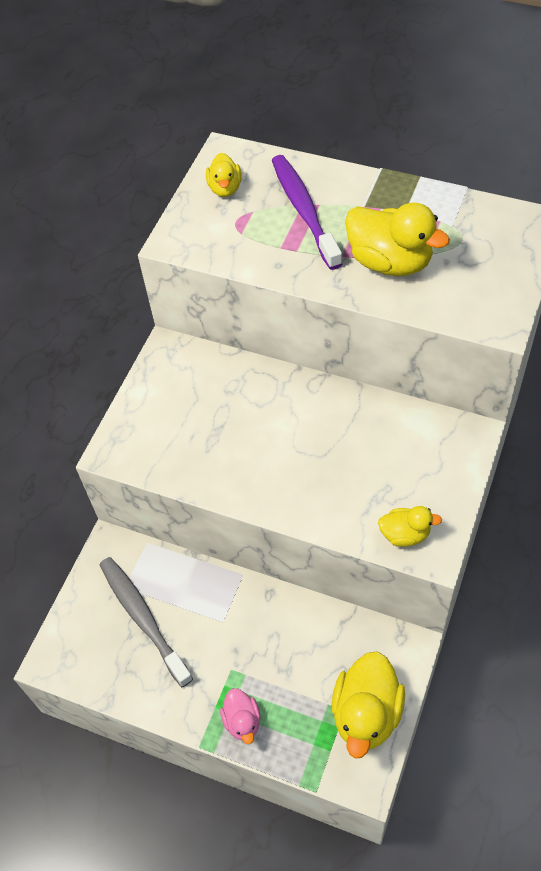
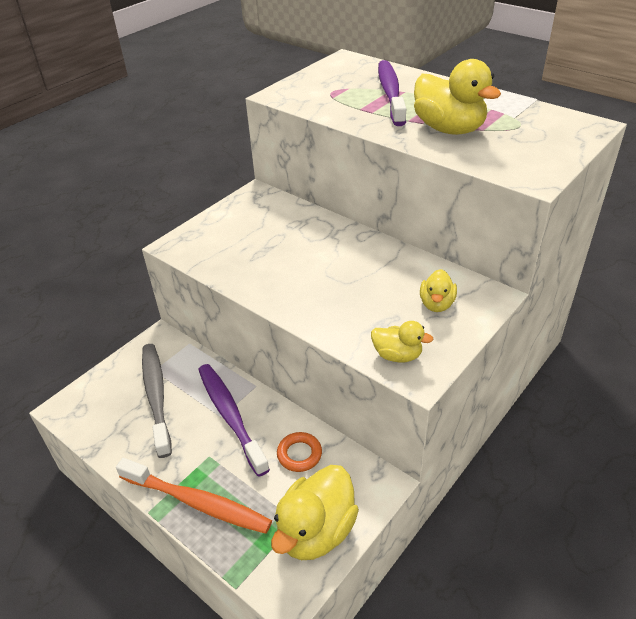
camera: 15 degrees right, 15 degrees down
(225, 188) = (334, 74): yellow duck -> yellow duck (436, 304)
(232, 618) = (230, 416): none -> purple toothbrush
(242, 721) = (197, 502): pink duck -> orange toothbrush
(319, 640) = (299, 454): none -> orange ring

